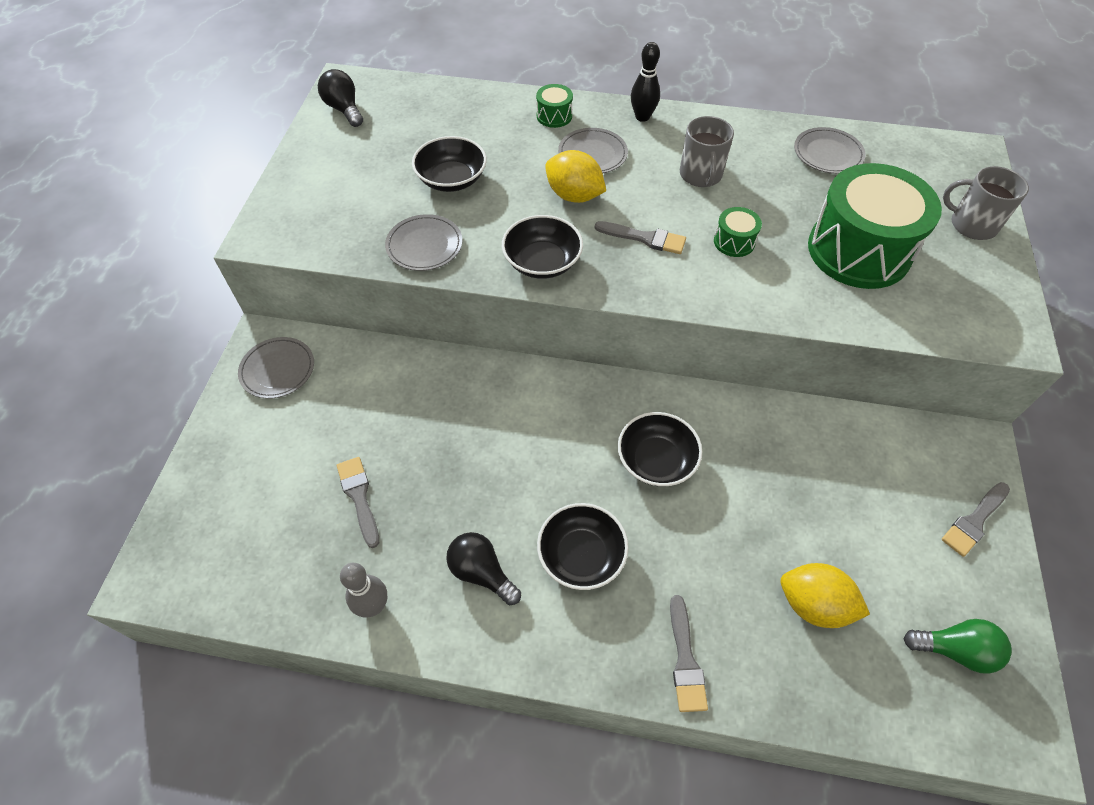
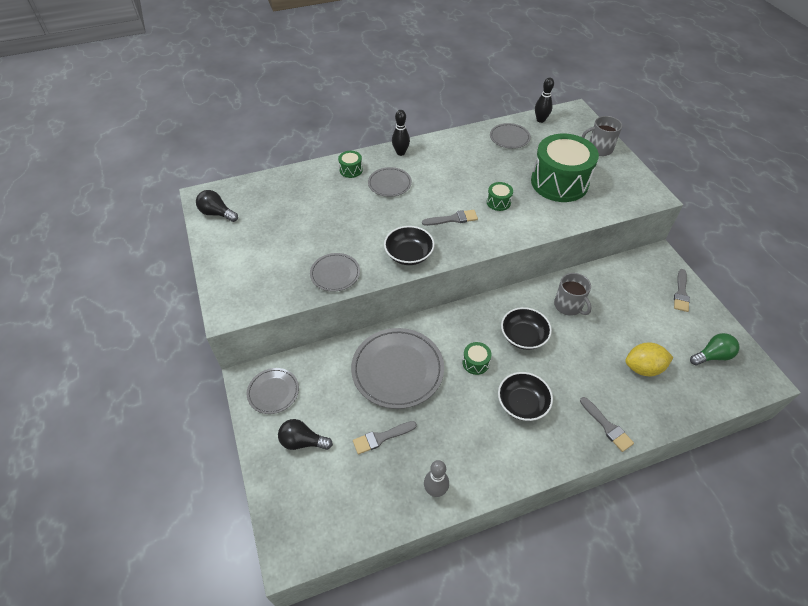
camera: 30 degrees left, 5 degrees down
(359, 497) = (381, 437): grey brush -> grey brush turned 60 degrees counterclockwise
(446, 419) = (397, 370): none -> grey plate
(451, 179) = (320, 229): black bowl -> none
(481, 572) = (479, 440): black light bulb -> black light bulb (302, 441)
(558, 463) = (475, 363): none -> green drum
(574, 196) = (397, 211): yellow lemon -> none
(701, 175) = (455, 173): grey mug -> grey mug (568, 306)
(902, 145) = (540, 120): none -> black bowling pin

